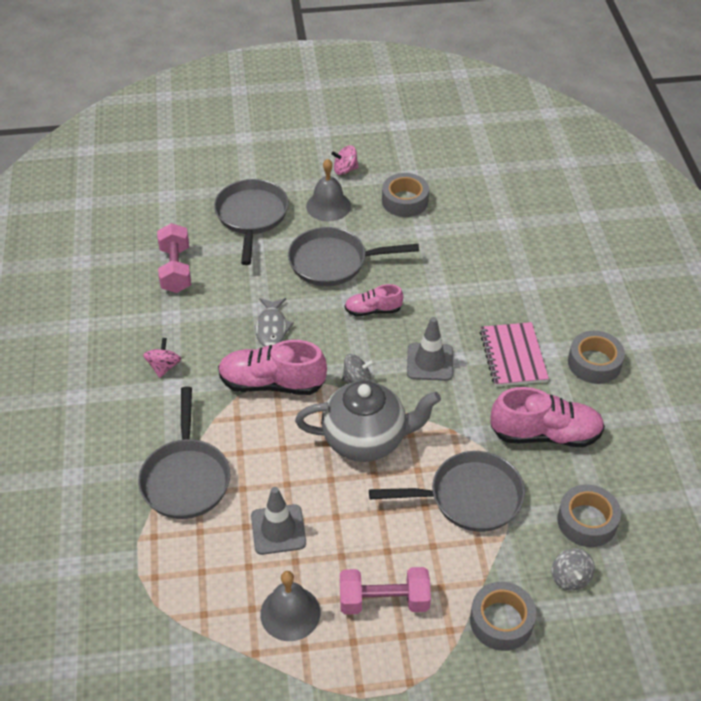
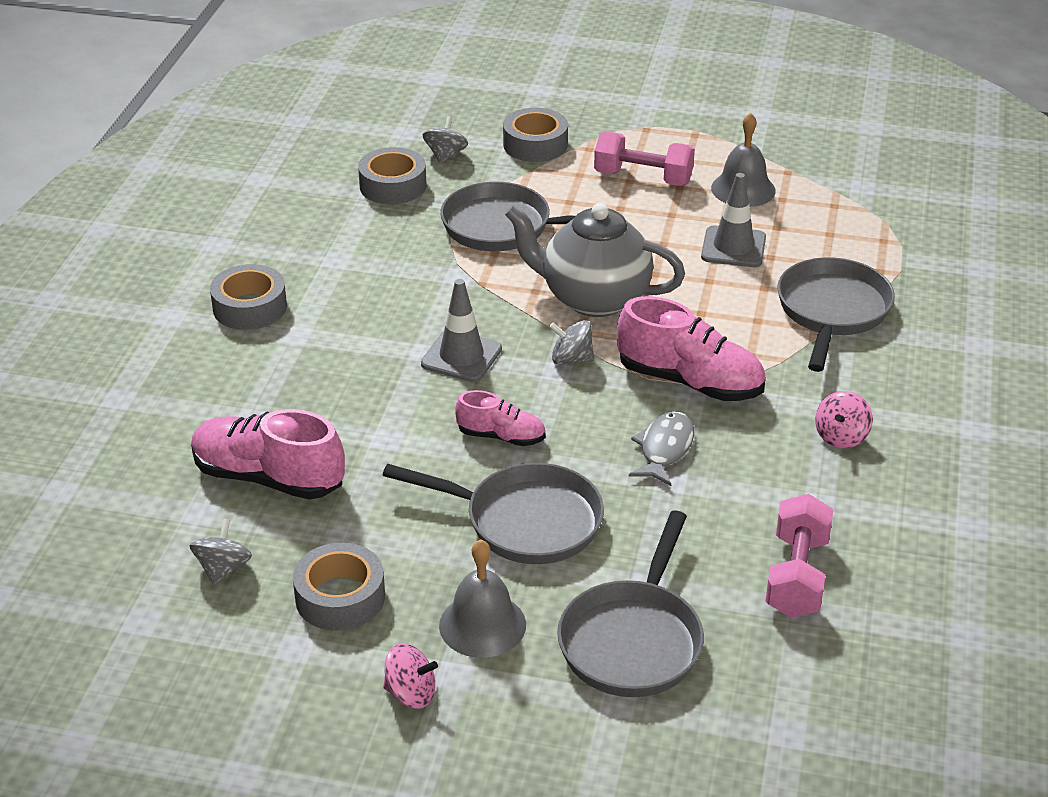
camera: 160 degrees left, 10 degrees down
(471, 199) = (223, 568): none -> grey spinning top
(513, 356) = (346, 338): pink notebook -> none
(545, 434) = (374, 257): pink shoe -> pink shoe (268, 477)

